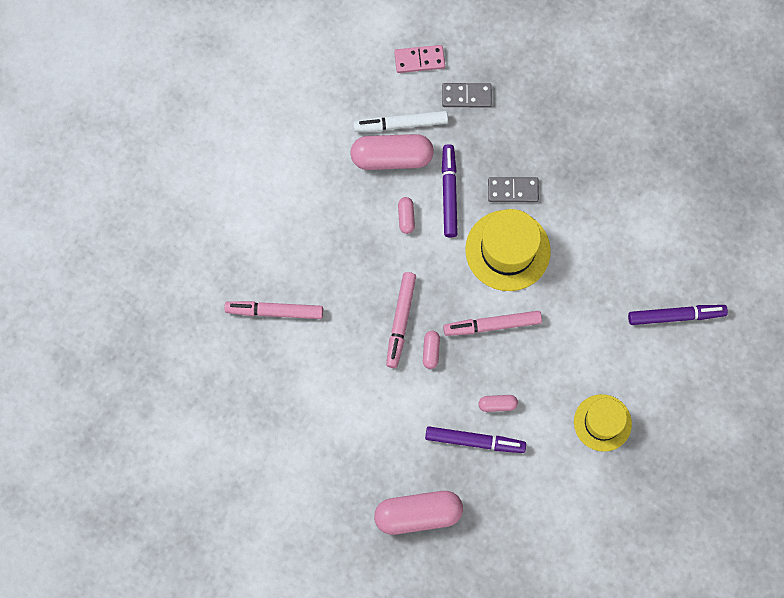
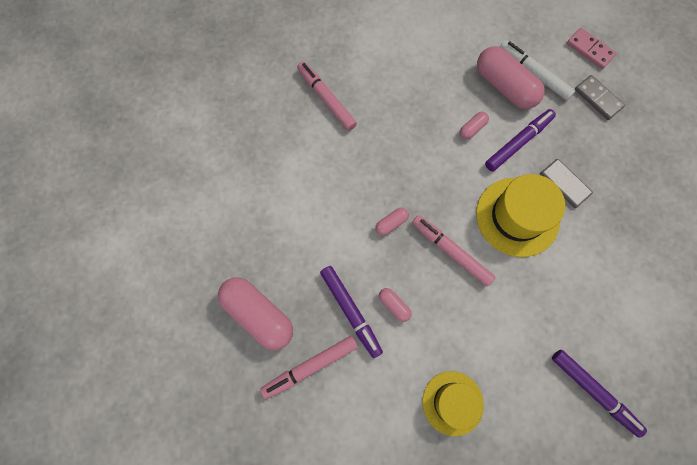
camera: 50 degrees right, 0 degrees up
(400, 321) = (394, 185): pink marker -> pink marker (310, 367)

